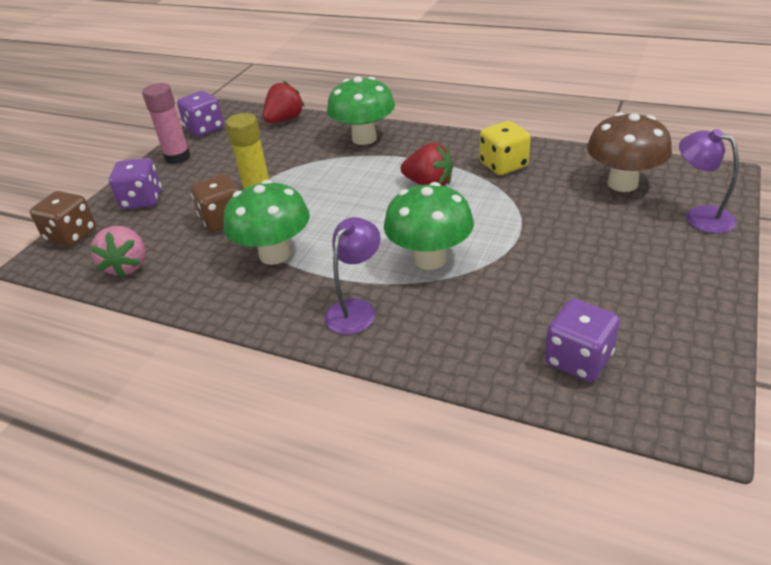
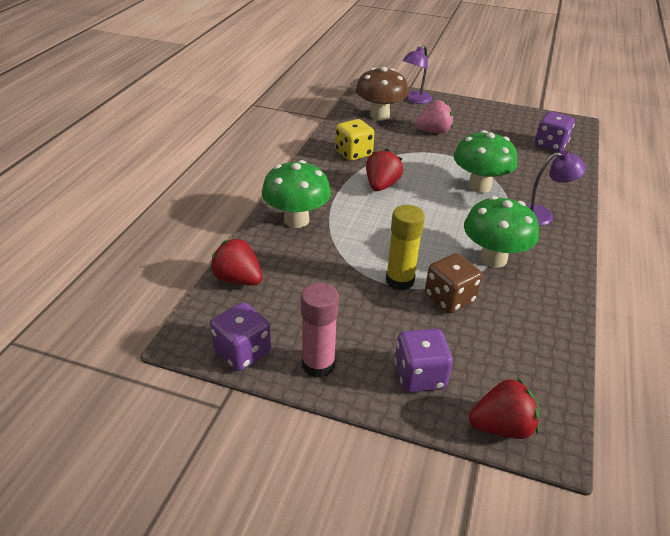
camera: 100 degrees left, 0 degrees up
(71, 236) = (501, 427): brown dice -> red strawberry
(127, 266) = (538, 355): pink strawberry -> pink strawberry (433, 131)
(356, 309) = (542, 215): purple lamp -> purple lamp turned 150 degrees clockwise

